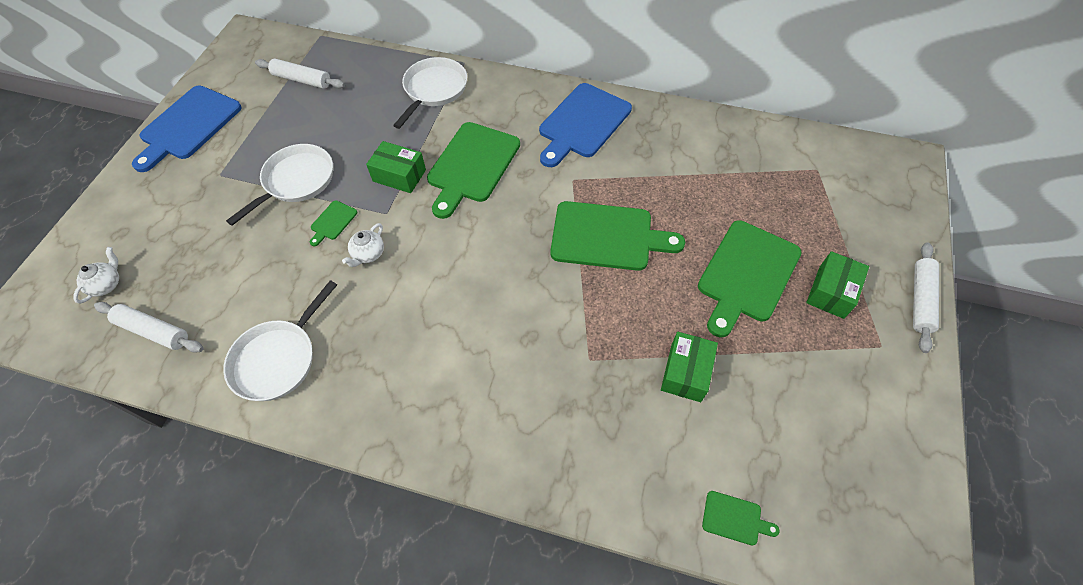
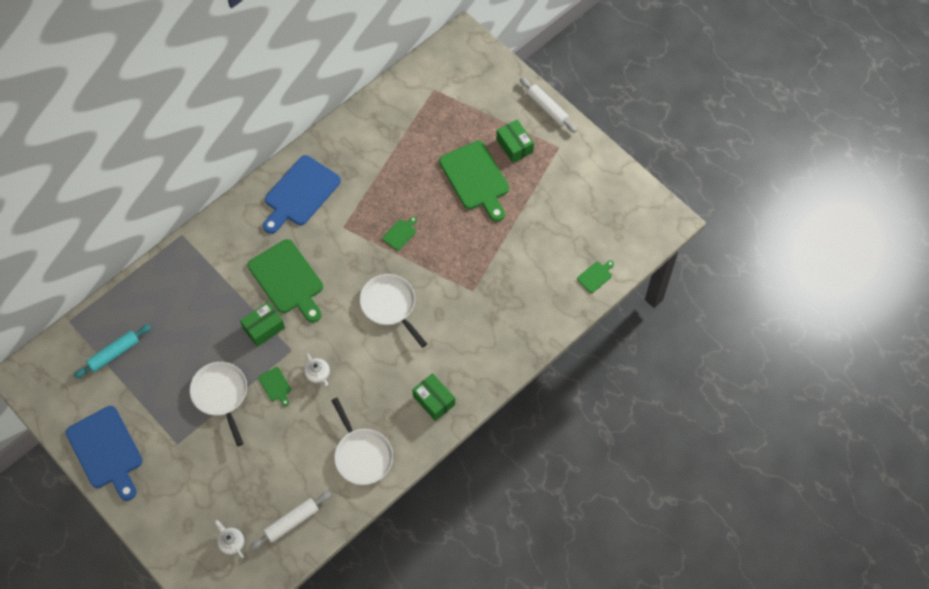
camera: 60 degrees left, 5 degrees up
(302, 80) = (114, 353): white rolling pin -> turquoise rolling pin
(434, 90) = (196, 269): white pan -> white pan (390, 305)
(582, 123) = (300, 193): blue cutting board -> blue cutting board turned 60 degrees clockwise
(607, 237) = (400, 233): green cutting board -> green cutting board, size x0.43
(685, 372) = (511, 248): green box -> green box (434, 400)

